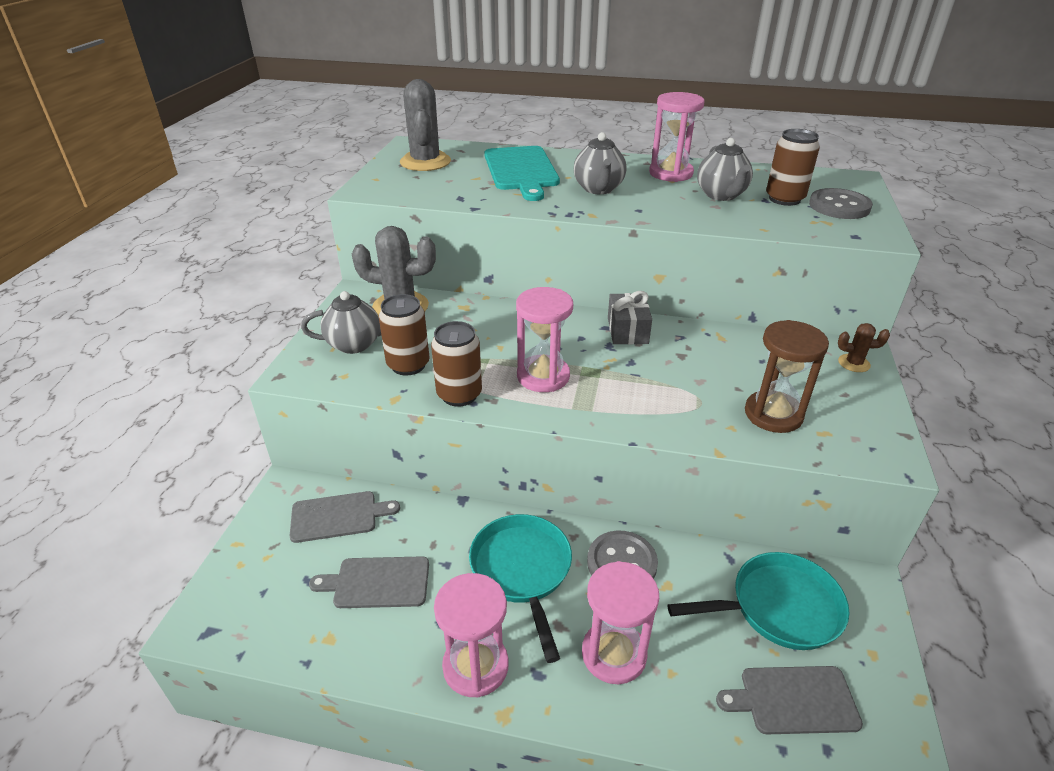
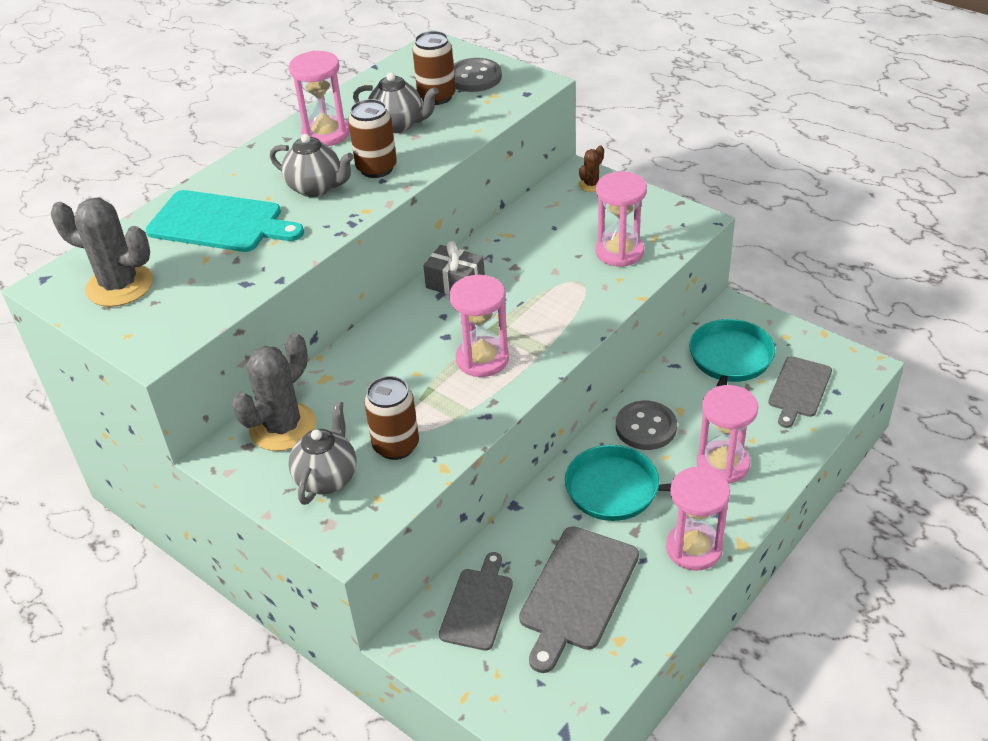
camera: 60 degrees left, 5 degrees up
(377, 583) = (577, 592): grey cutting board -> grey cutting board, size x1.51
(459, 395) = (470, 421): brown can -> brown can (376, 168)
(773, 414) = (619, 252): brown hourglass -> pink hourglass

